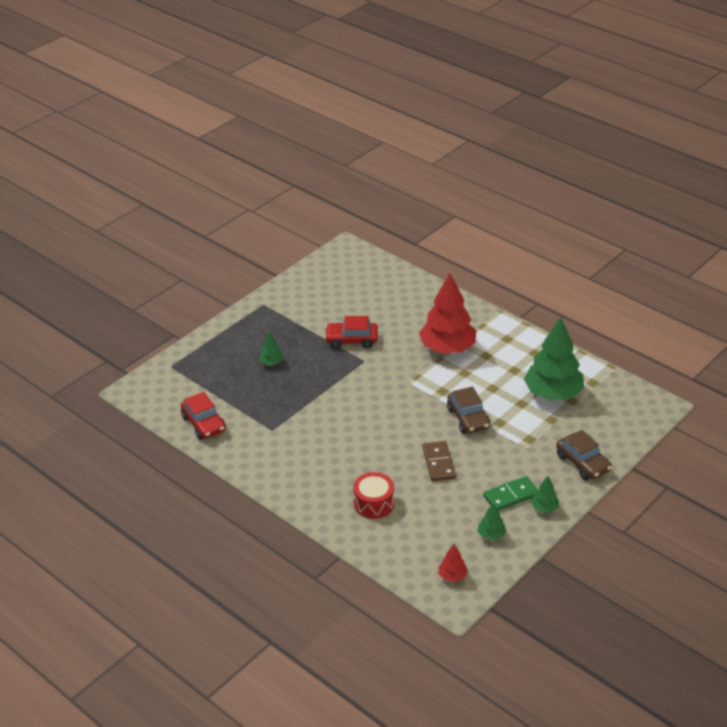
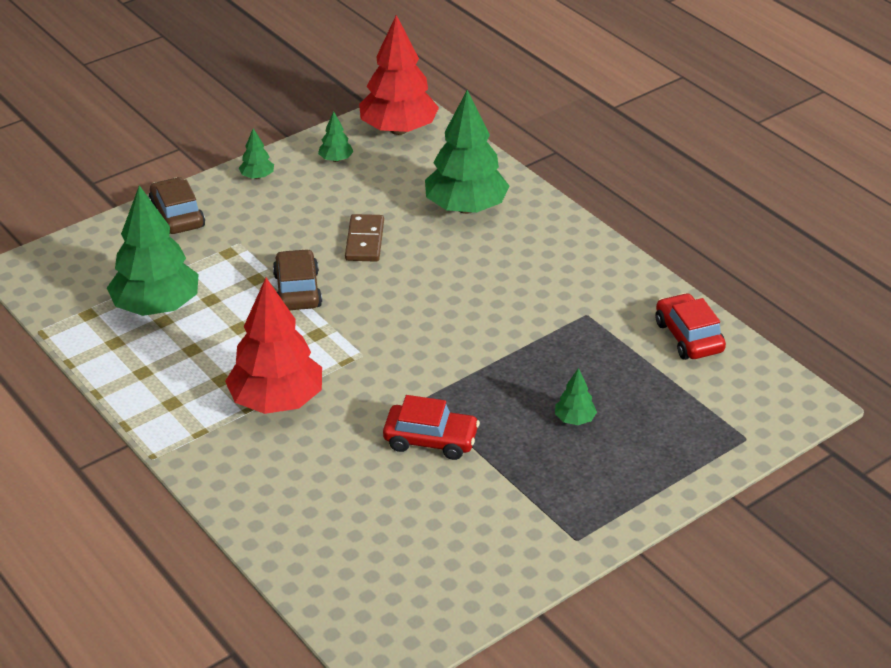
camera: 170 degrees left, 0 degrees up
(374, 503) = (466, 208): red drum -> green tree
(452, 576) = (398, 129): red tree -> red tree, size x2.32
(511, 495) = (290, 194): green domino -> none

